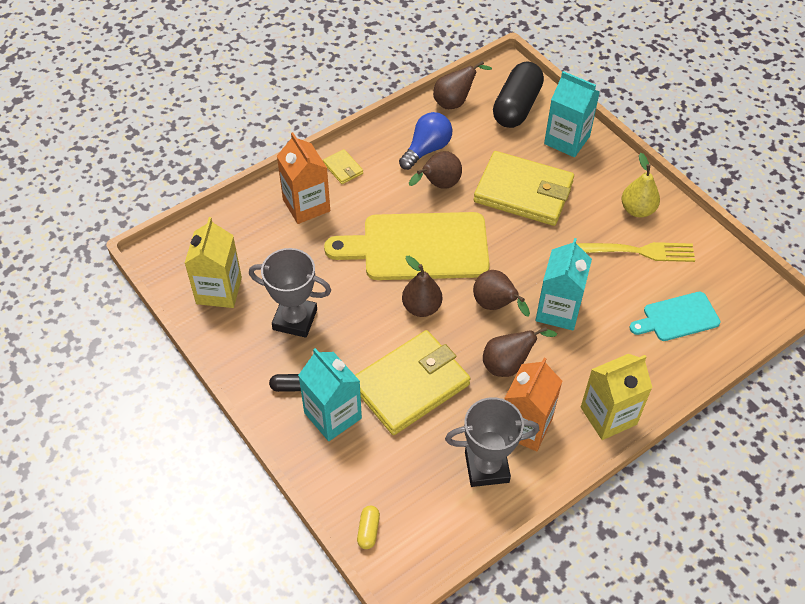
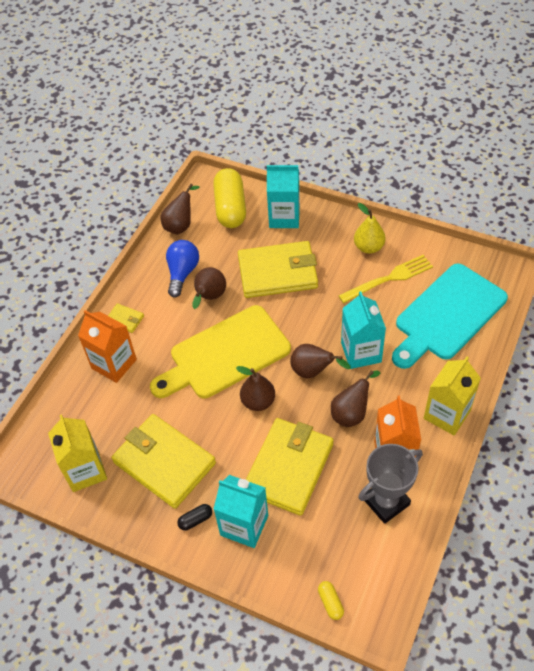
camera: 25 degrees left, 0 degrees up
(295, 319) = (164, 462): grey trophy -> yellow wallet
(516, 106) = (230, 208): black capsule -> yellow capsule
(677, 318) = (447, 315): turquoise cutting board -> turquoise cutting board, size x1.90

